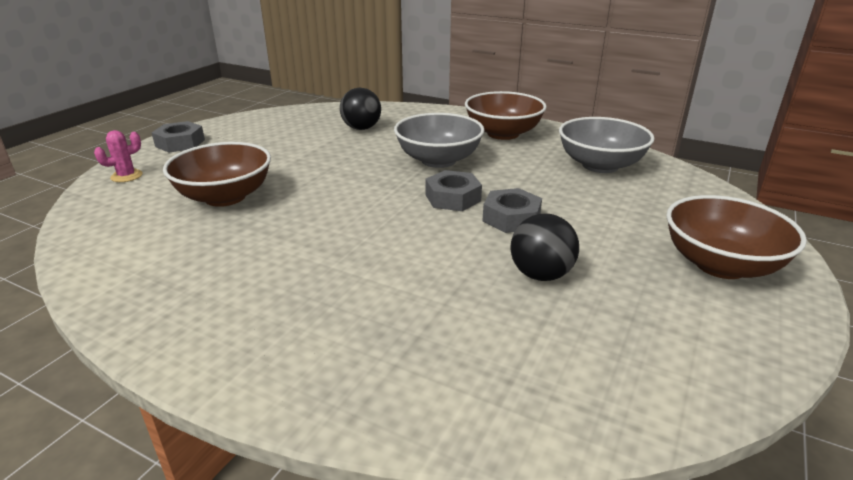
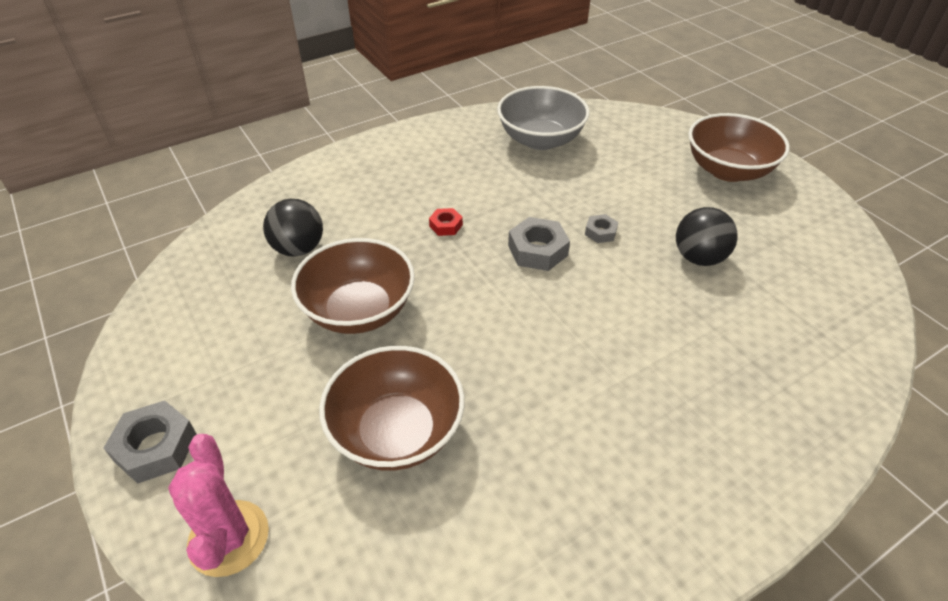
camera: 60 degrees left, 15 degrees up
(126, 176) = (228, 538): pink cactus -> pink cactus, size x1.61
(438, 160) = (446, 225): grey bowl -> red nut
(503, 133) = (420, 158): brown bowl -> brown bowl (359, 310)
(511, 218) = (600, 232): grey nut -> grey nut, size x0.57

